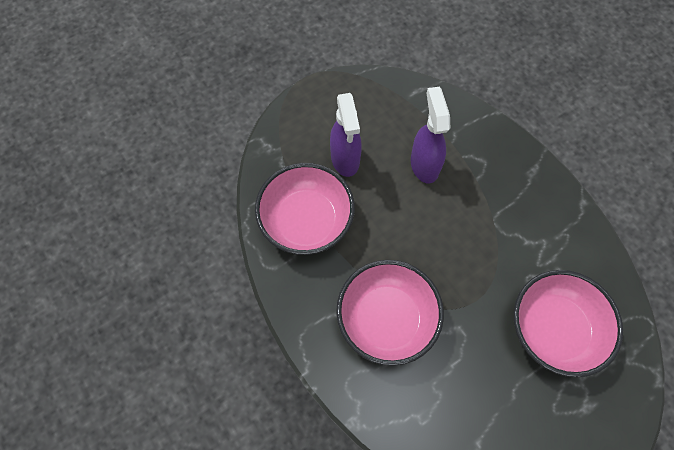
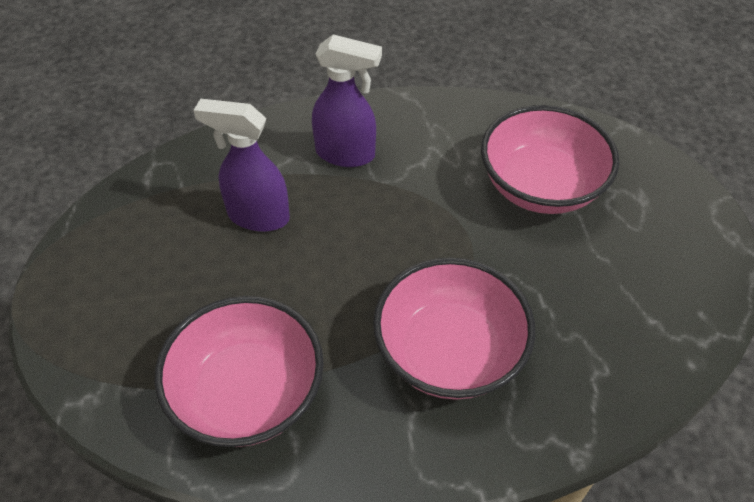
camera: 65 degrees left, 15 degrees down
(345, 159) = (185, 303): purple spray bottle -> purple spray bottle (346, 154)

